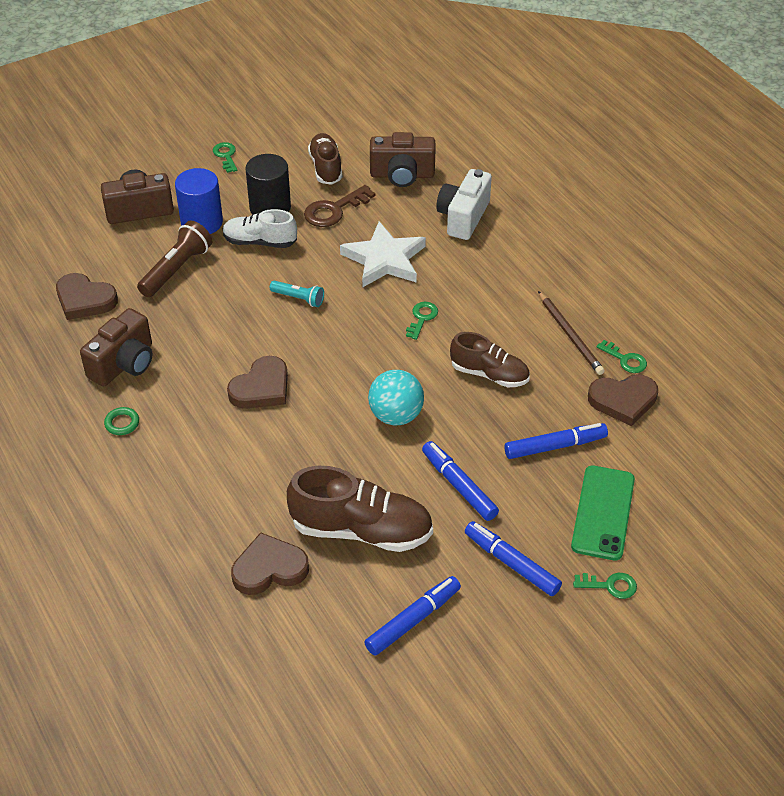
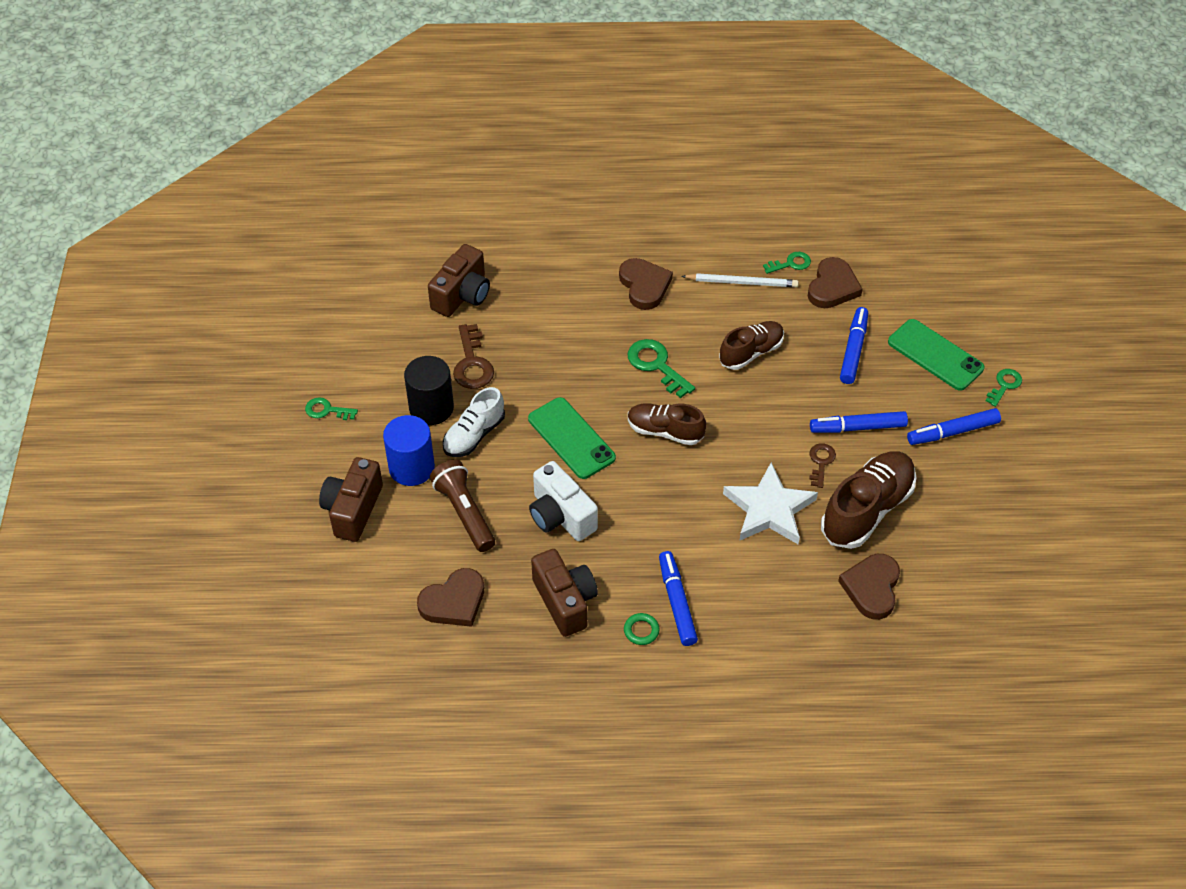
camera: 60 degrees left, 5 degrees up
(261, 388) = (665, 511): brown heart -> brown heart (644, 286)
(298, 298) = (571, 438): turquoise flashlight -> green phone
(326, 167) = (407, 343): brown shoe -> brown shoe (665, 431)
(384, 259) = (565, 357): white star -> white star (769, 509)
(395, 474) = (821, 462): none -> brown key
(396, 415) = (757, 433): turquoise ball -> none
(413, 620) = (973, 516): blue marker -> blue marker (677, 602)
(422, 318) = (656, 365): green key -> green key, size x1.61
(463, 217) = (552, 280): white camera -> white camera (561, 516)
(570, 335) = (741, 282): brown pencil -> white pencil

